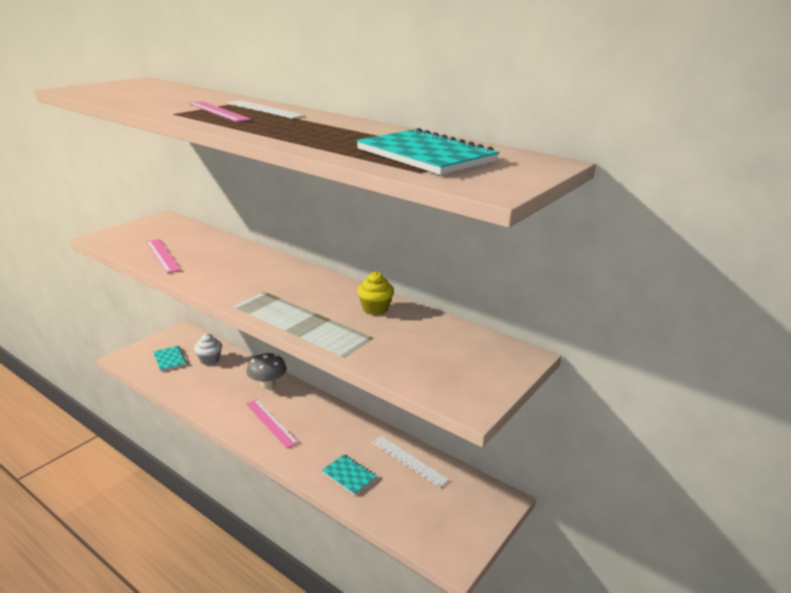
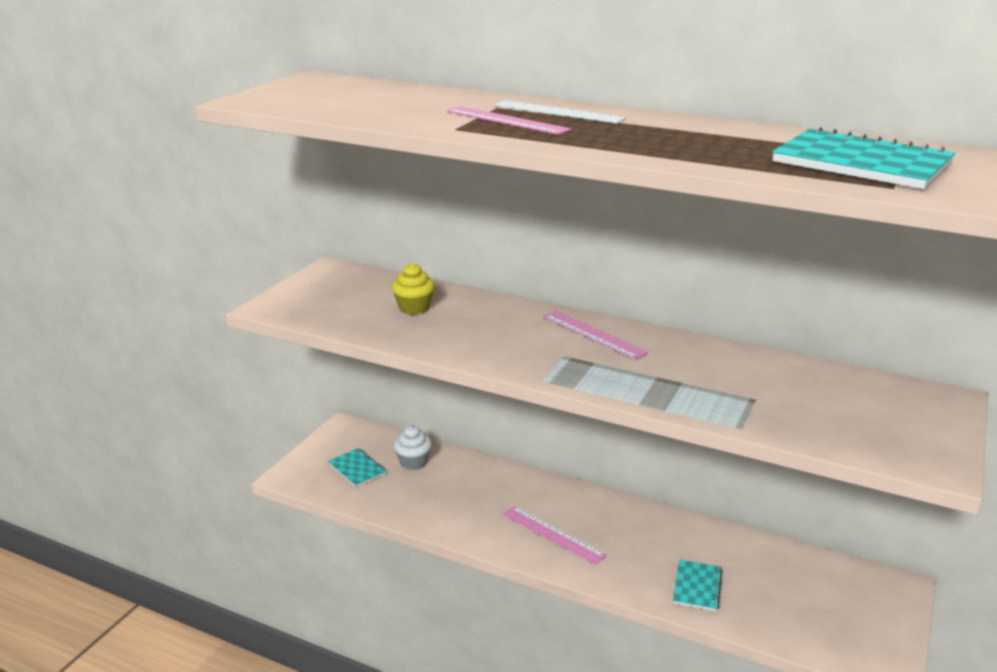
camera: 10 degrees left, 0 degrees up
(162, 255) = (383, 322): pink ruler -> pink ruler (593, 334)
(267, 384) = (515, 485): grey mushroom -> none
(349, 475) = (697, 587): turquoise notebook -> turquoise notebook turned 75 degrees clockwise
(375, 309) = (725, 362): yellow cupcake -> yellow cupcake (414, 308)
(409, 460) = (759, 556): white ruler -> none

